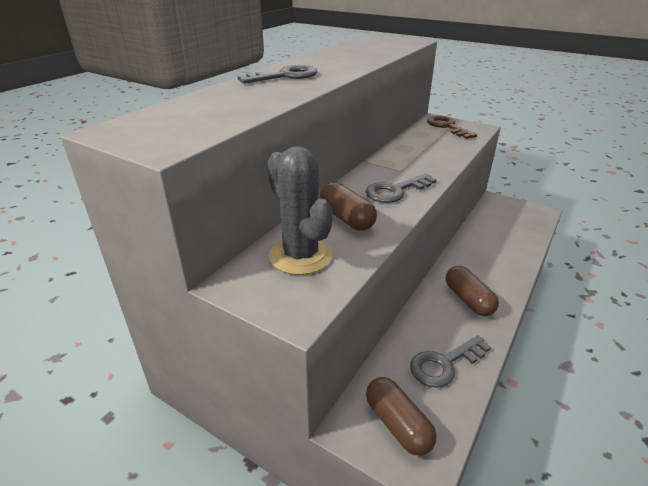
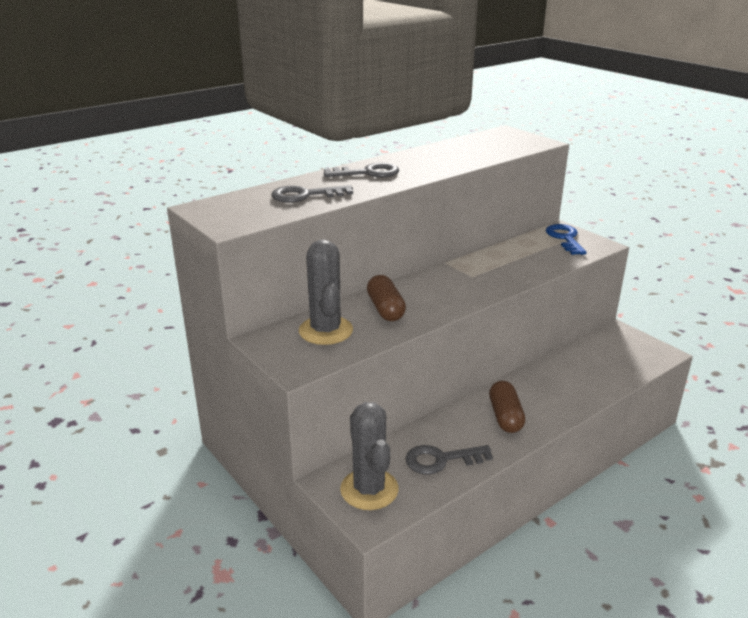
camera: 20 degrees right, 5 degrees down
(396, 191) = (450, 294): grey key -> grey key (305, 195)
(397, 424) = (369, 489): brown capsule -> grey cactus
(447, 127) = (565, 238): brown key -> blue key

